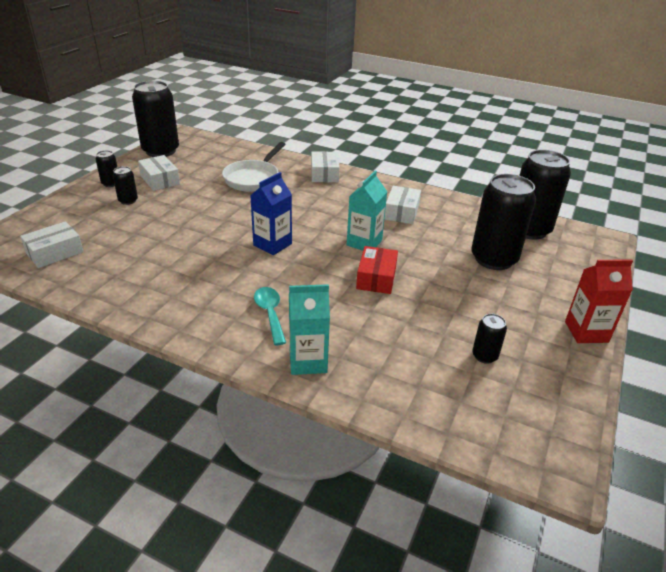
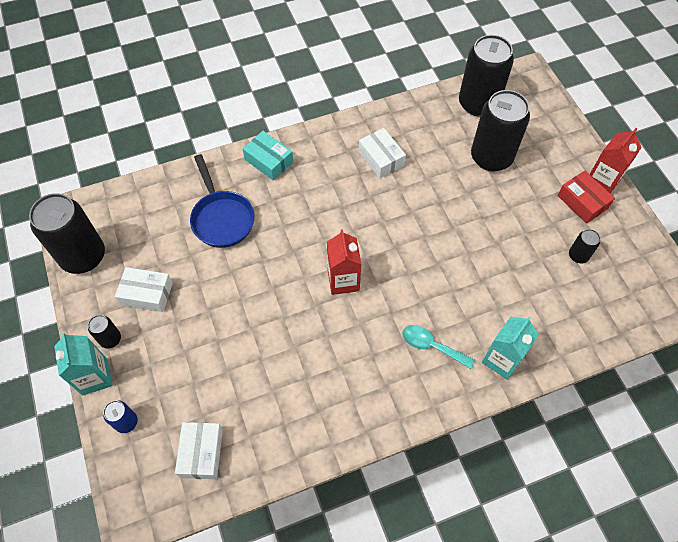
camera: 45 degrees left, 25 degrees up
(52, 215) = (126, 422): none -> blue can
(128, 200) = (161, 343): black can -> none
(253, 178) = (222, 218): white pan -> blue pan
(272, 244) = (343, 280): blue carton -> red carton
(324, 174) = (269, 161): white box -> turquoise box
(364, 243) = (398, 217): turquoise carton -> turquoise carton (95, 377)
(376, 278) = (449, 246): red box -> red box (582, 202)

